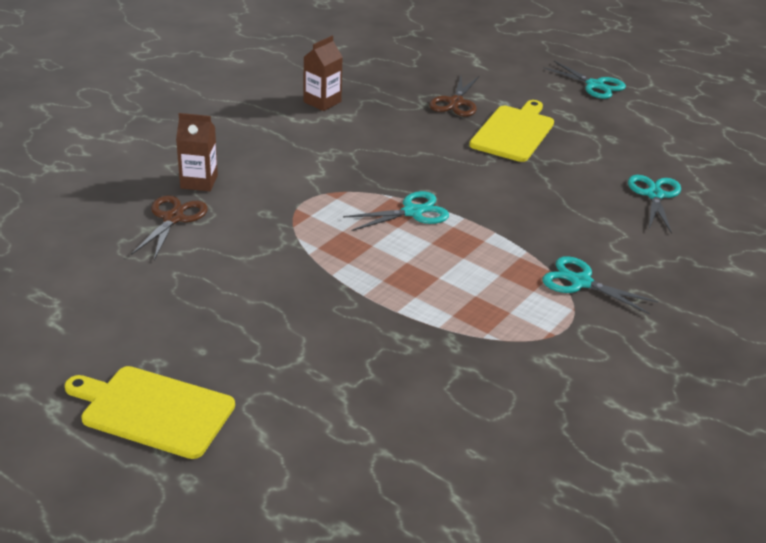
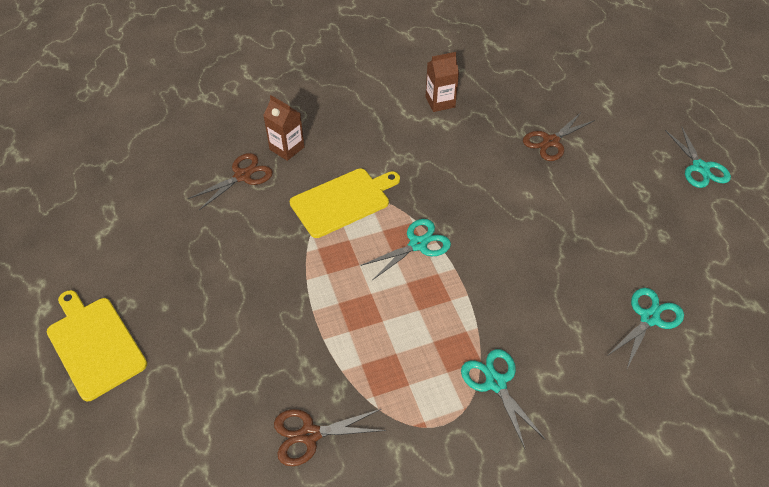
camera: 35 degrees right, 15 degrees up
(413, 212) = (418, 244): turquoise scissors -> turquoise scissors turned 45 degrees counterclockwise
(459, 384) = (309, 435): none -> brown scissors
(513, 132) = (575, 193): yellow cutting board -> yellow cutting board (343, 201)

